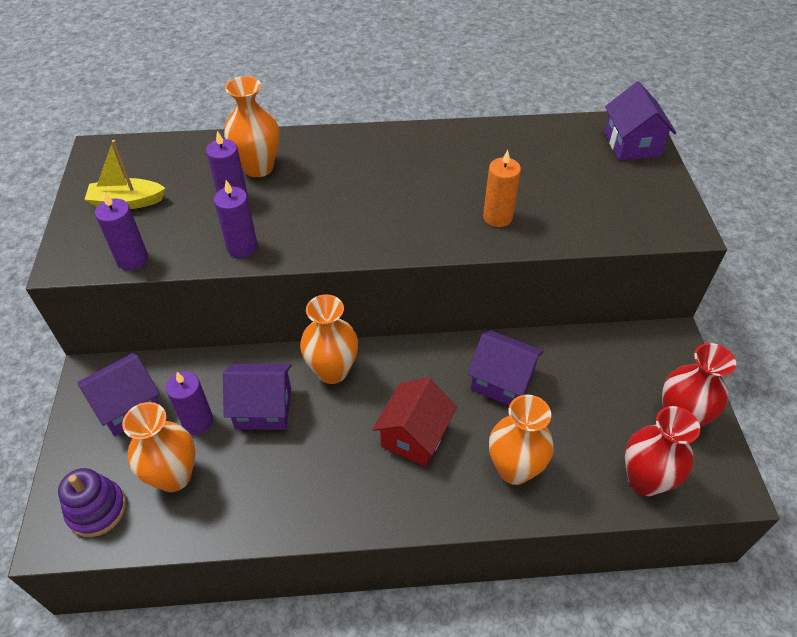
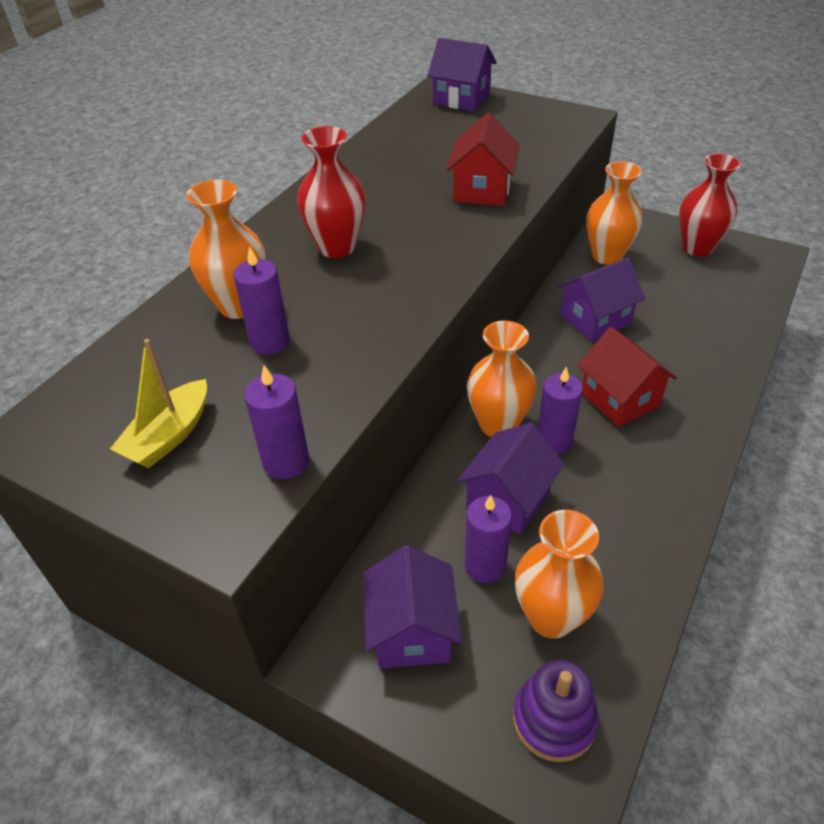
camera: 55 degrees left, 5 degrees down
(242, 247) = (360, 360): purple candle -> purple candle (554, 441)
(497, 217) = (482, 190): orange candle -> red house
(514, 469) = (694, 353): orange vase -> orange vase (607, 256)
(644, 480) = (744, 290): red vase -> red vase (337, 247)

